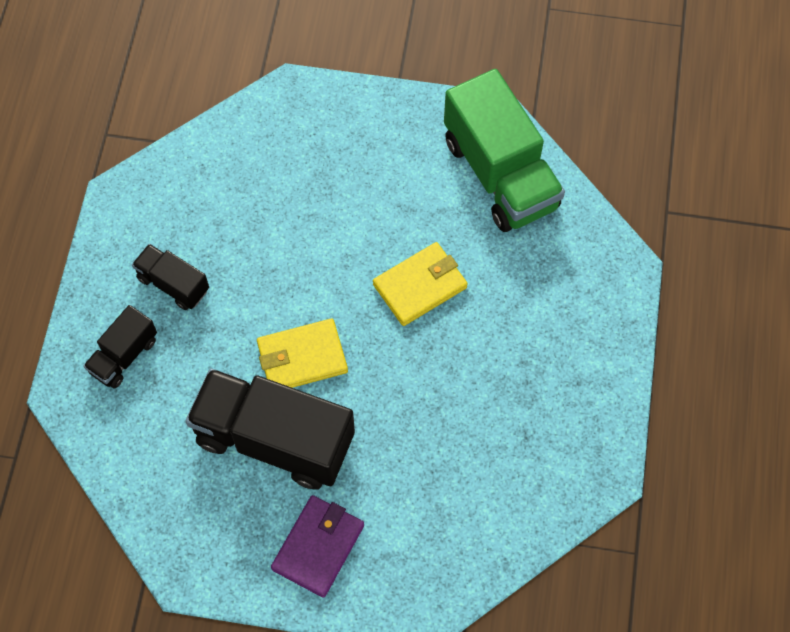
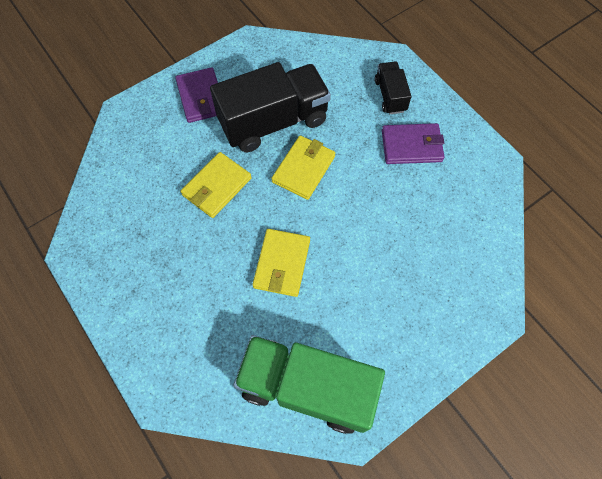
camera: 135 degrees right, 0 degrees up
(173, 284) = (411, 146): black truck -> purple wallet
(405, 418) = (216, 187): none -> yellow wallet

